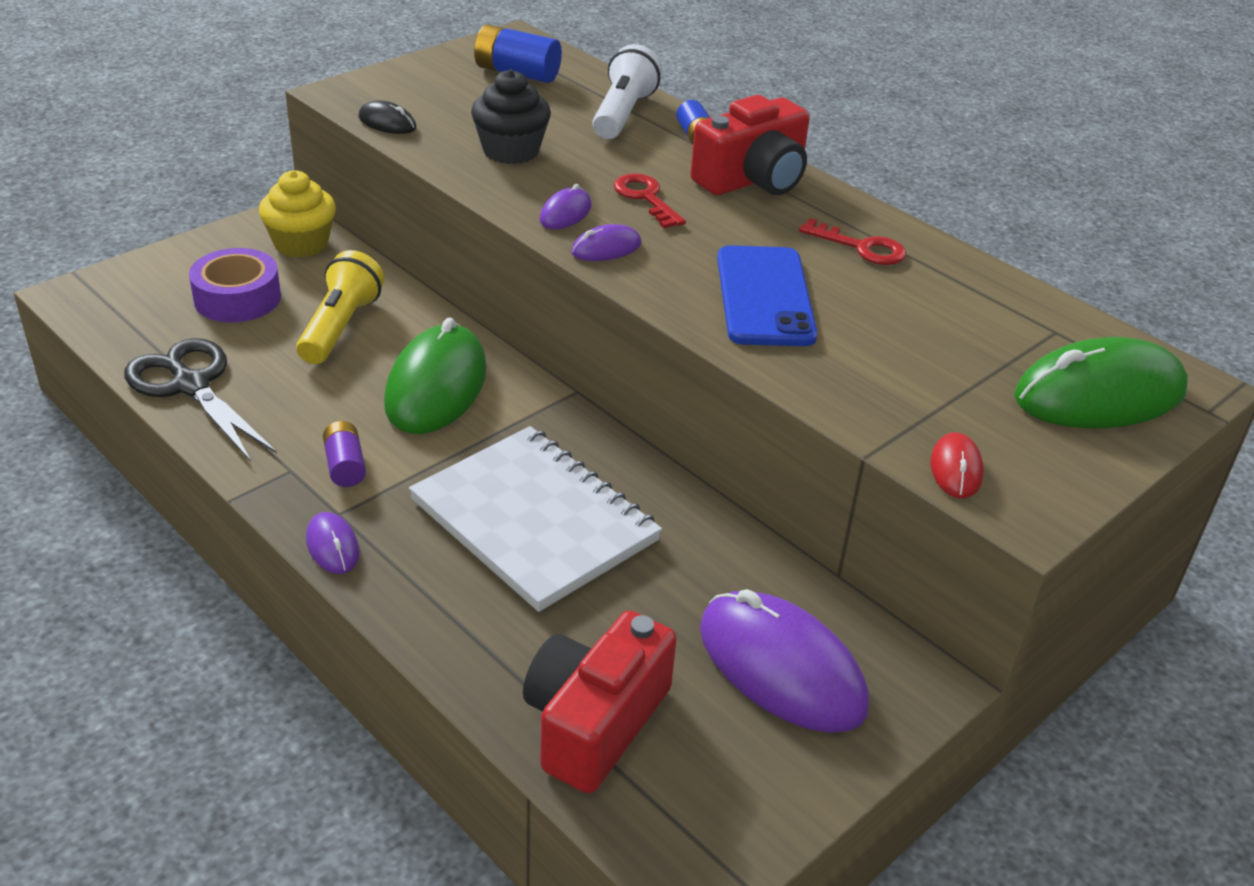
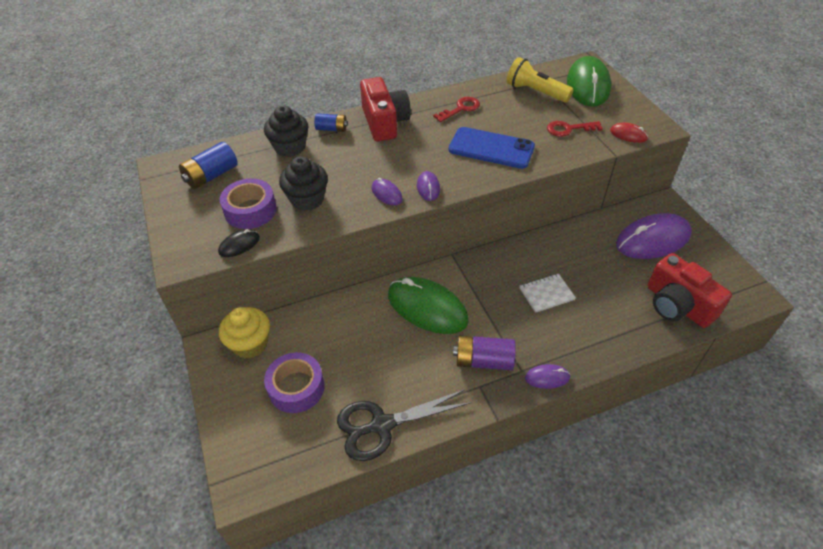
camera: 65 degrees left, 10 degrees up
(340, 327) = (352, 340): yellow flashlight -> yellow flashlight (535, 92)
(345, 466) = (483, 361): purple battery -> purple battery, size x1.57
(461, 115) = (250, 210): none -> purple tape
(534, 521) = (546, 294): white notebook -> white notebook, size x0.45
(623, 114) = (290, 147): white flashlight -> black cupcake
(645, 198) = (385, 162): red key -> red key (568, 129)

